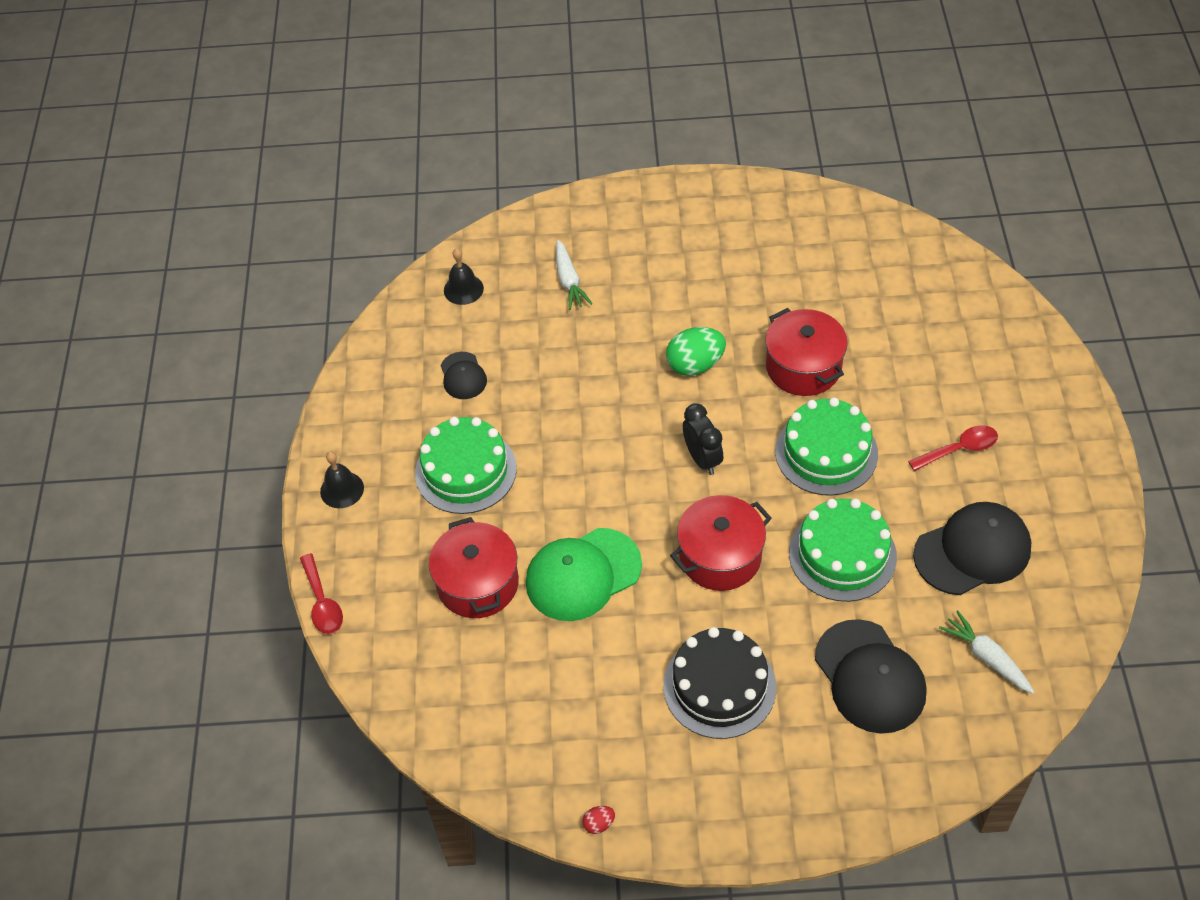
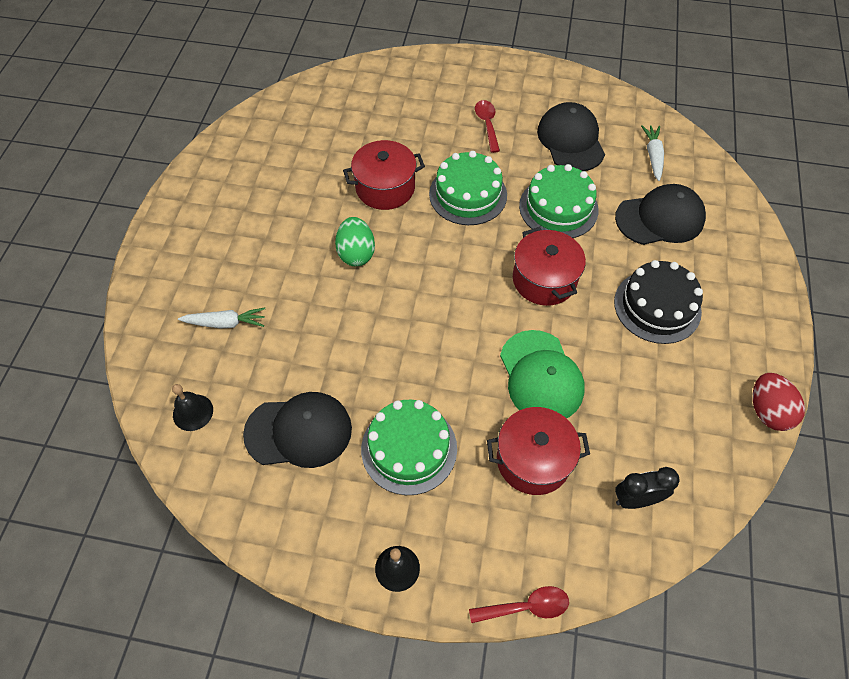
camera: 80 degrees left, 5 degrees up
(463, 376) = (299, 431): black cap -> black cap, size x1.85
(599, 824) = (767, 411): red egg -> red egg, size x2.19
(702, 459) = (450, 270): black clock -> black clock (636, 499)
(986, 657) = (653, 156): white carrot -> white carrot turned 120 degrees clockwise

